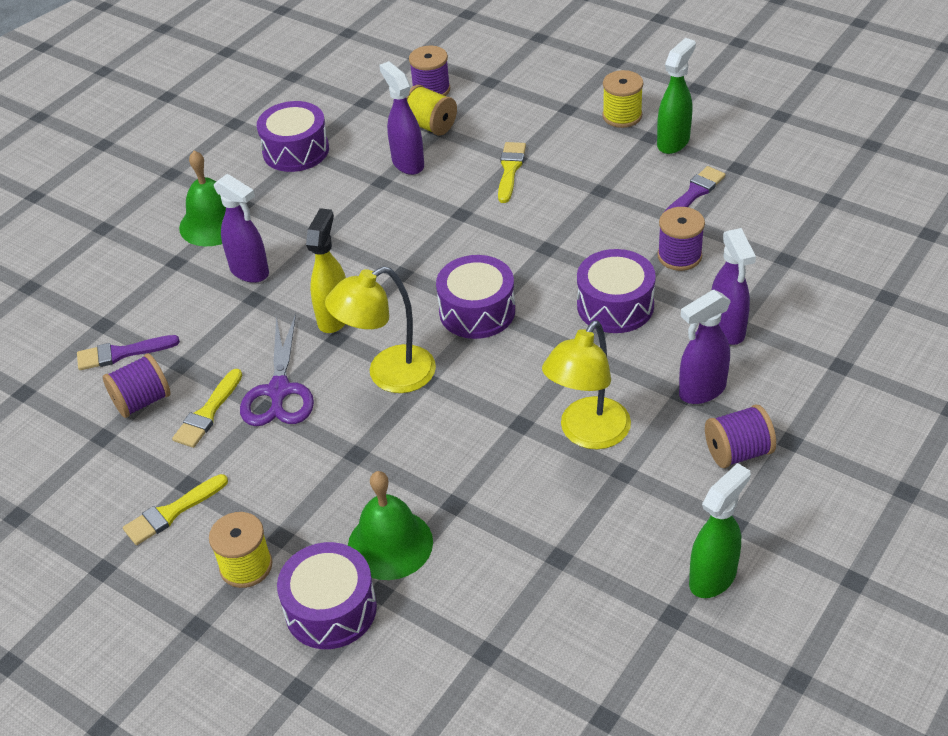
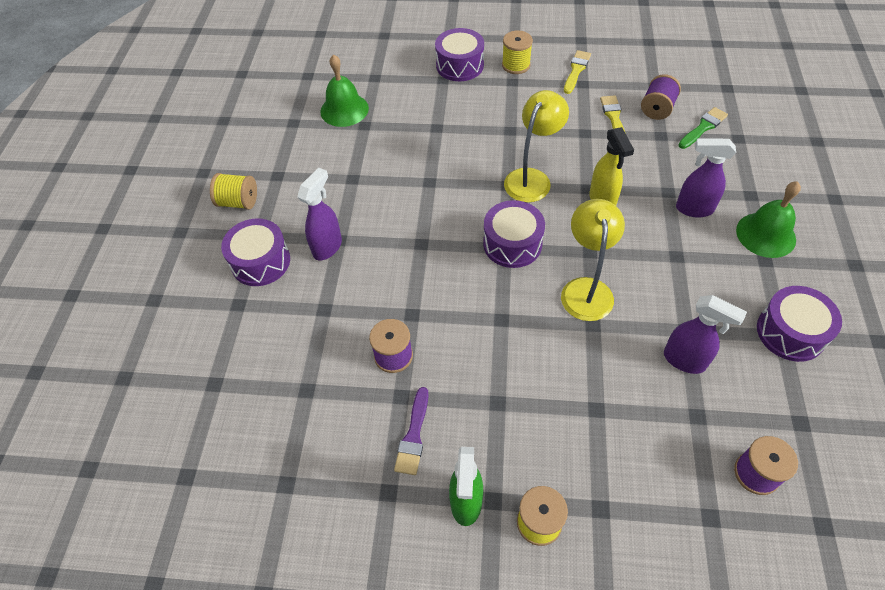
camera: 150 degrees right, 10 degrees up
(122, 353) = (703, 127): purple brush -> green brush
(279, 391) = (587, 144): purple scissors -> none
(390, 544) = (454, 99): green bell -> green bell (344, 110)
(430, 126) = (709, 418): yellow spool -> yellow spool (238, 202)
(510, 169) = (592, 393): yellow brush -> none
(587, 434) = (385, 191): yellow lamp -> yellow lamp (586, 289)
(615, 306) = (419, 288): purple drum -> purple drum (260, 262)
(713, 577) = (279, 146): green spray bottle -> none
(727, 330) = (328, 301): purple spray bottle -> none
(738, 452) = (289, 216): purple spool -> none

